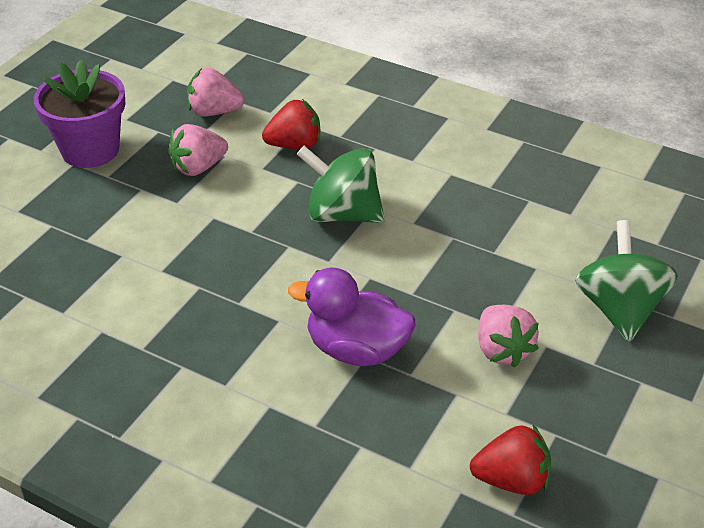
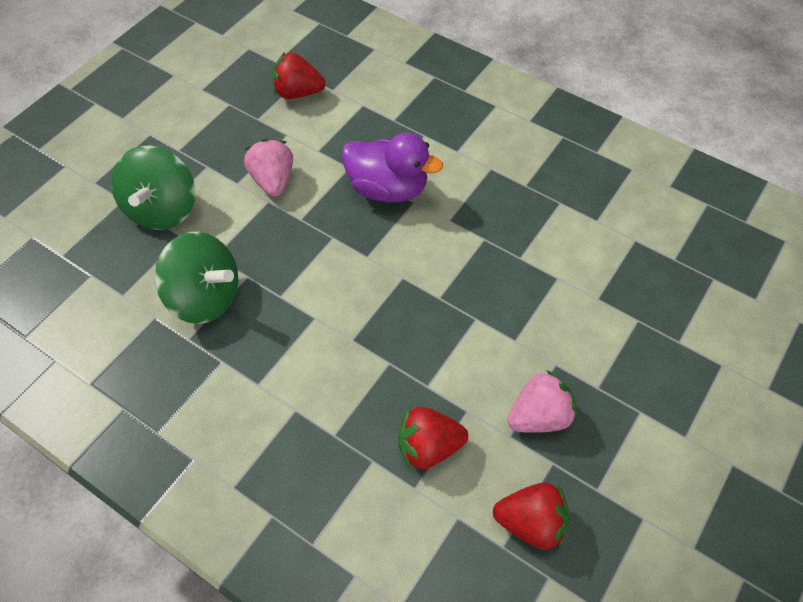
camera: 175 degrees left, 15 degrees up
(90, 150) = (672, 458): purple flower pot -> none
(214, 112) = (531, 523): pink strawberry -> red strawberry
(342, 214) = (384, 334): green spinning top -> green spinning top (205, 297)

